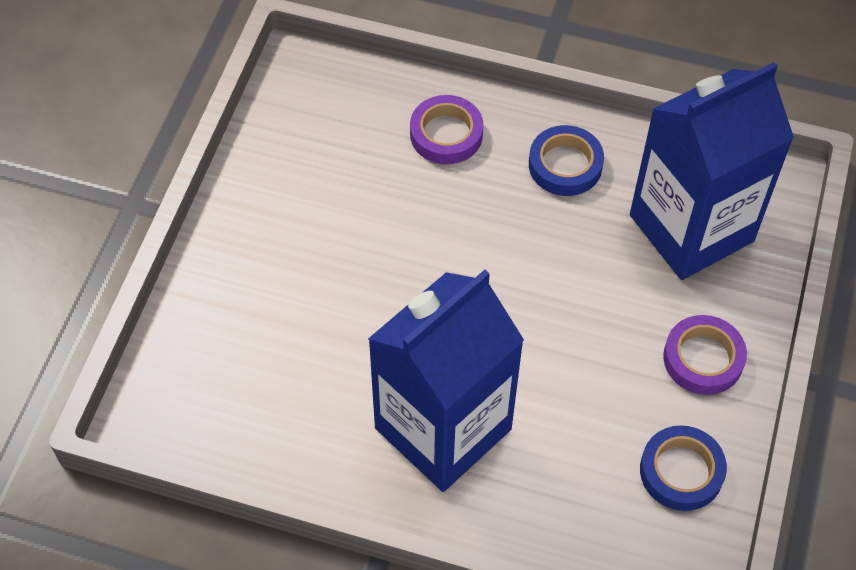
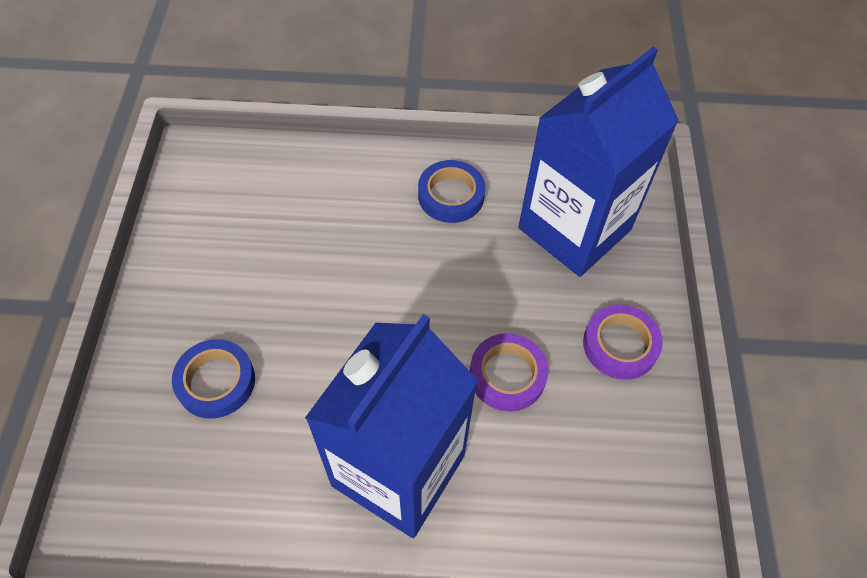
camera: 15 degrees left, 0 degrees up
(446, 134) = (339, 188): purple tape -> purple tape (507, 375)
(681, 471) = (633, 460): blue tape -> blue tape (216, 381)

